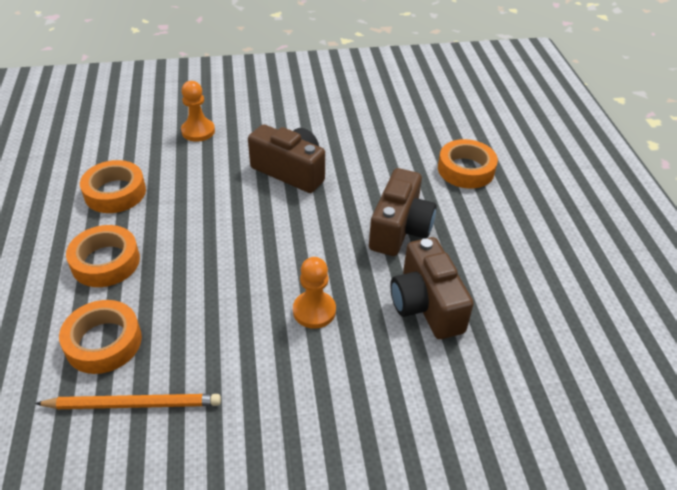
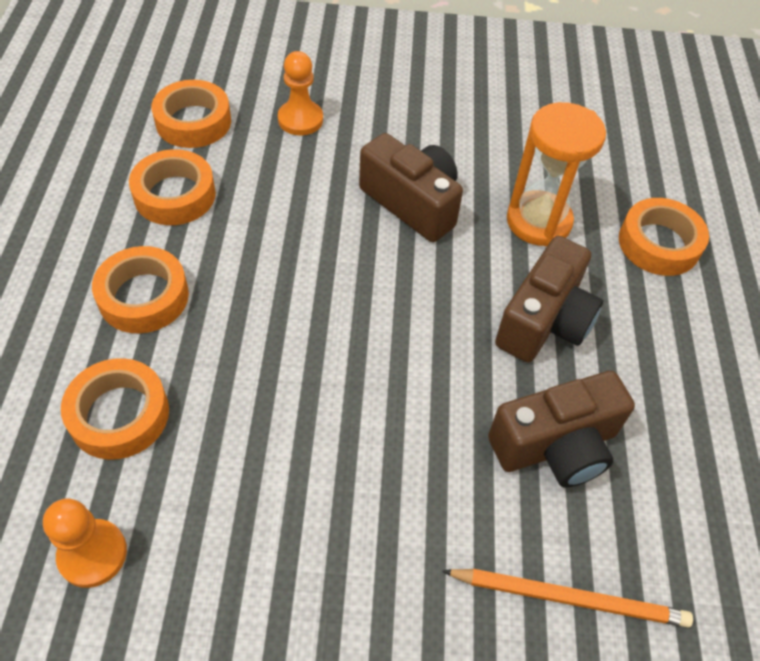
camera: 10 degrees right, 10 degrees up
(119, 144) = (193, 121): none -> orange tape
(134, 404) = (140, 513): orange pencil -> orange pencil (569, 598)
(314, 311) = (400, 424): orange pawn -> orange pawn (93, 554)
(381, 169) = (538, 221): none -> orange hourglass
(426, 304) = (556, 446): brown camera -> brown camera turned 105 degrees counterclockwise

